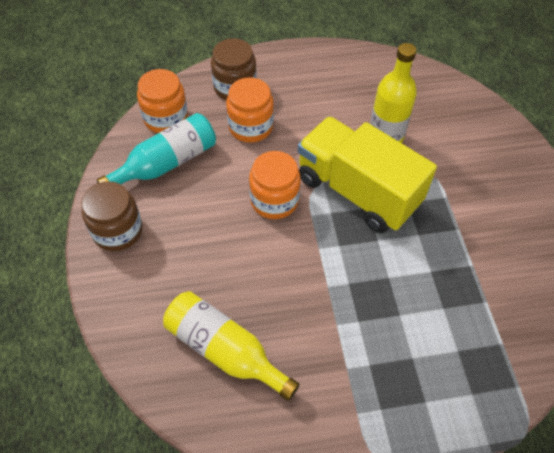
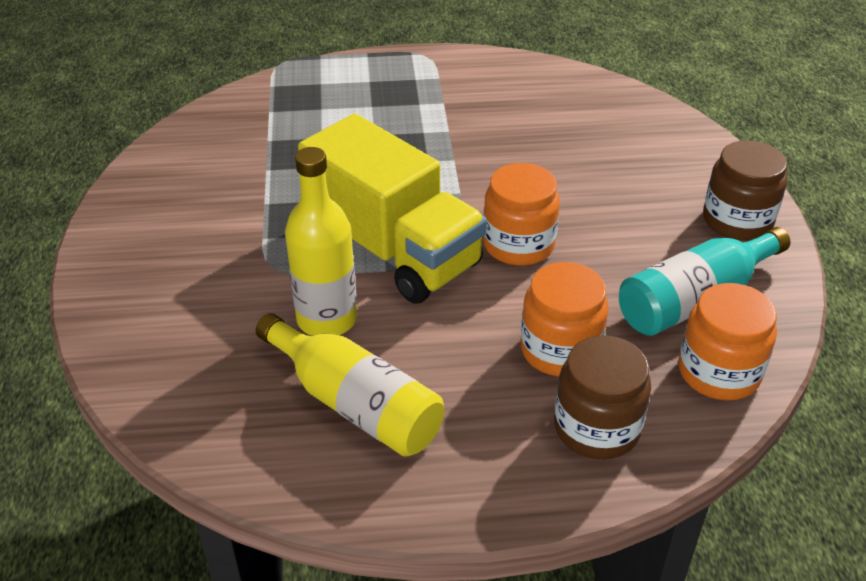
camera: 175 degrees left, 15 degrees down
(225, 350) = (574, 118): yellow bottle -> yellow bottle (355, 403)

